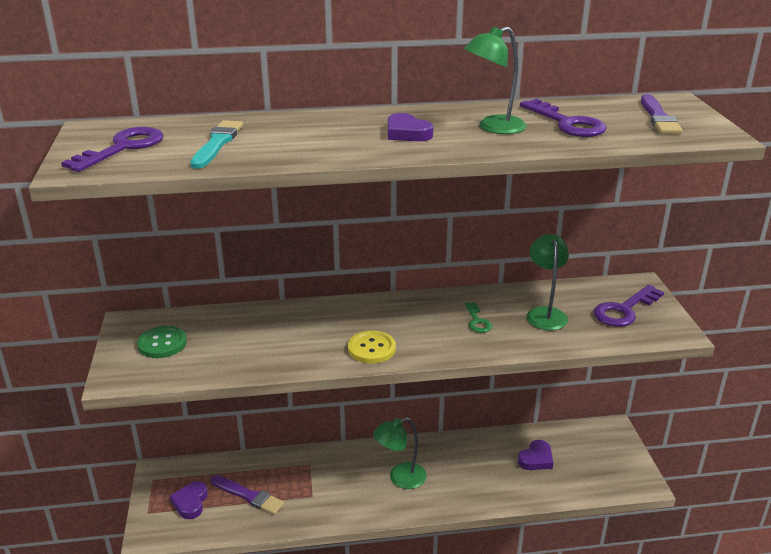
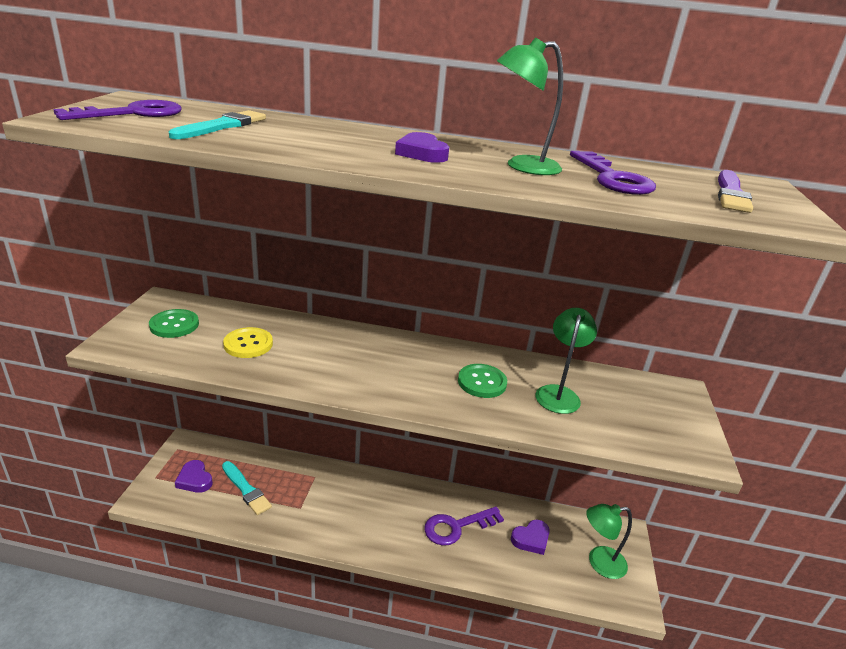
camera: 15 degrees right, 0 degrees up
(190, 502) = (194, 479): purple heart -> purple heart turned 60 degrees counterclockwise
(248, 496) = (246, 489): purple brush -> turquoise brush
(371, 348) = (358, 381): yellow button -> yellow button (248, 344)
(400, 478) = (389, 516): green lamp -> green lamp (599, 562)
(477, 321) = (482, 382): green key -> green button
(624, 310) = (650, 413): purple key -> purple key (456, 527)

